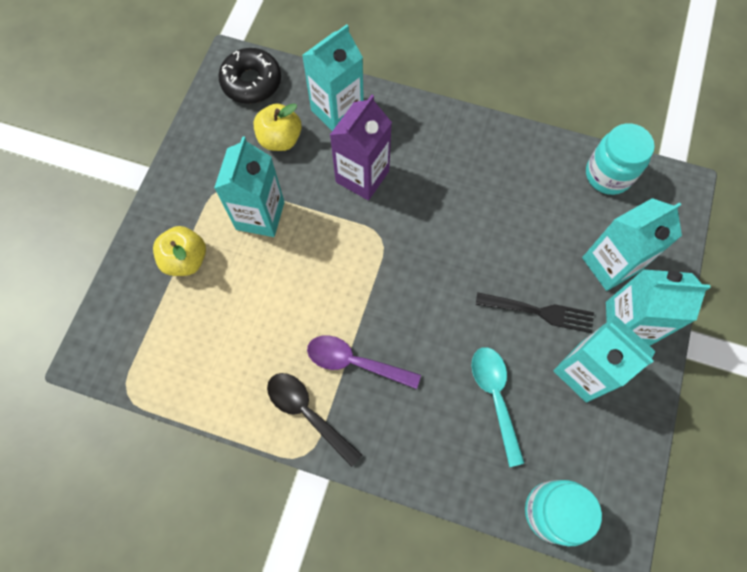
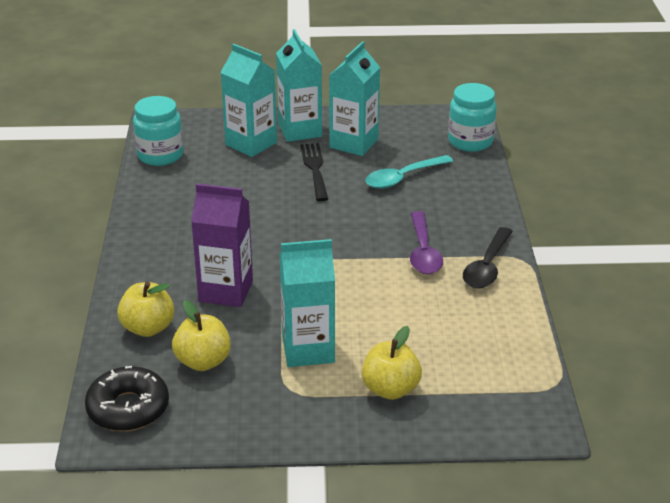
camera: 110 degrees left, 35 degrees down
(337, 111) = (148, 328): turquoise carton -> yellow apple

